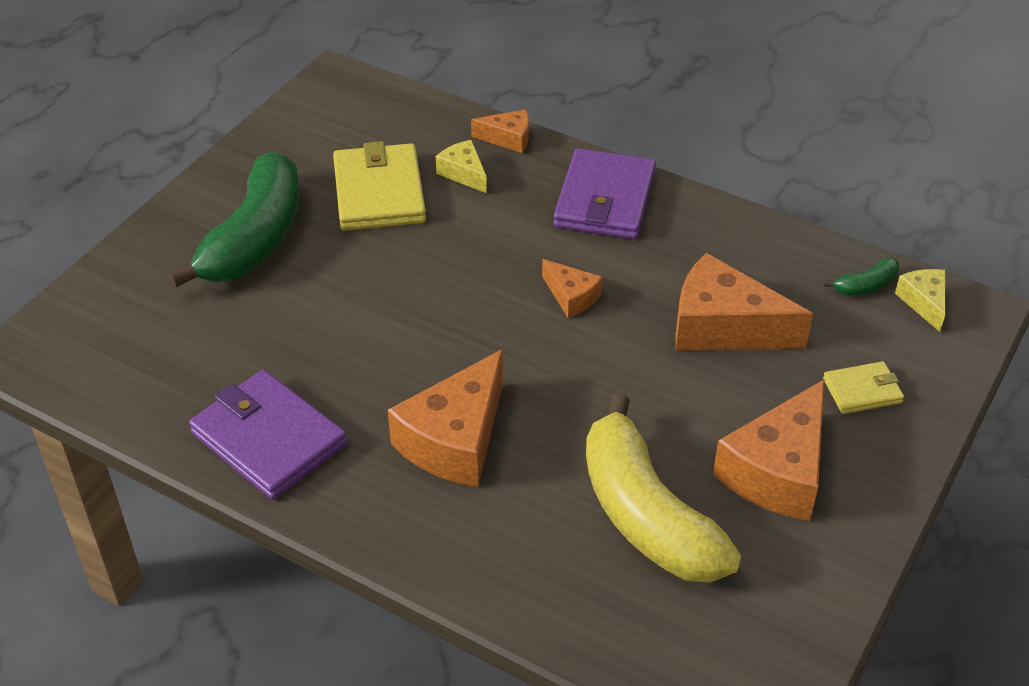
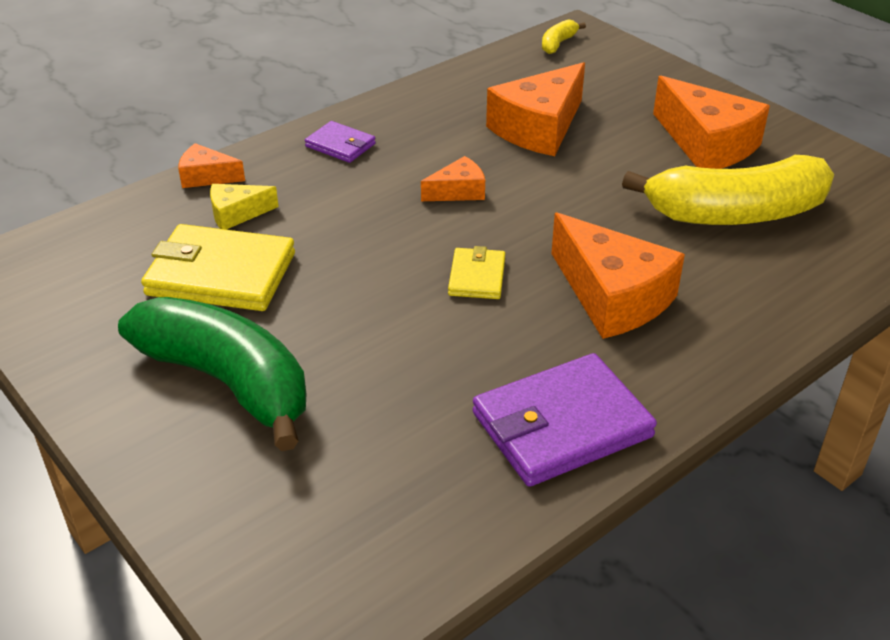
camera: 70 degrees left, 5 degrees down
(508, 139) = (206, 177): orange cheese -> orange cheese turned 105 degrees counterclockwise
(605, 200) = (340, 145): purple wallet -> purple wallet, size x0.53
(862, 391) = (637, 90): yellow wallet -> yellow wallet (477, 277)
(866, 285) = (527, 59): green banana -> none
(924, 302) = (558, 44): yellow cheese -> yellow banana

